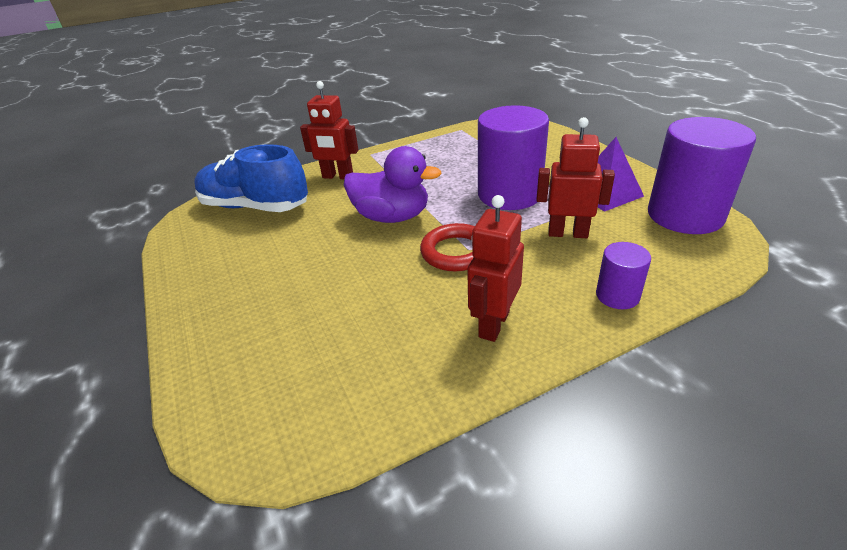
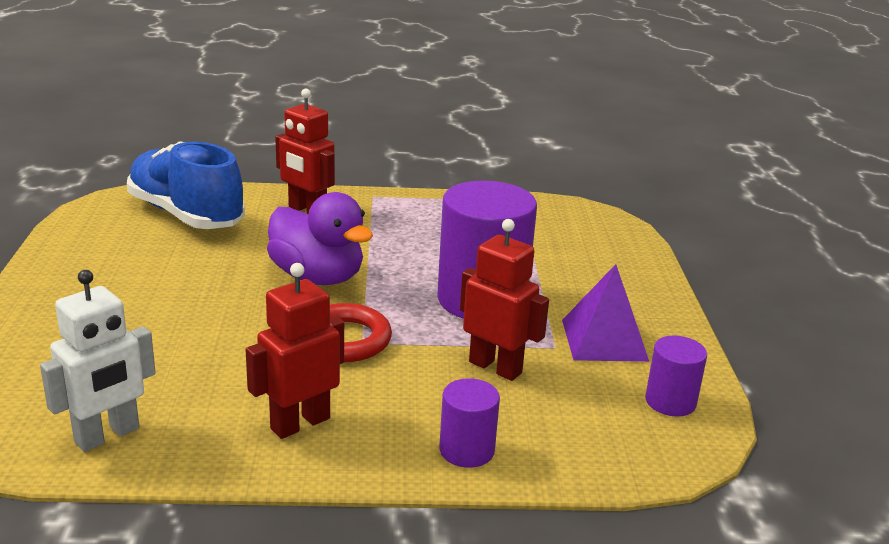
camera: 20 degrees right, 10 degrees down
(365, 399) = (107, 436): none -> white robot
(685, 215) = (670, 402): purple cylinder -> purple cylinder, size x0.49

